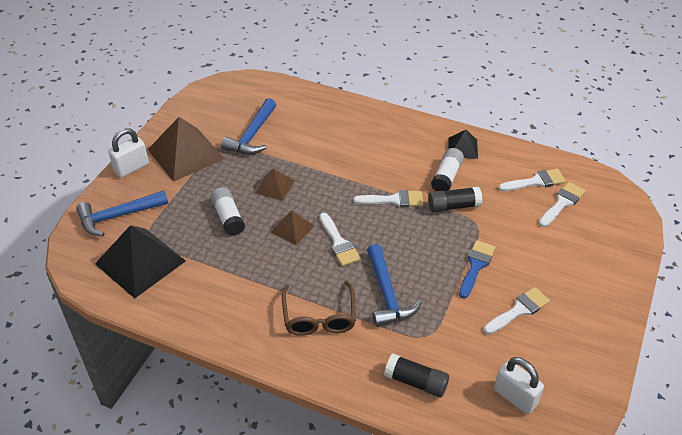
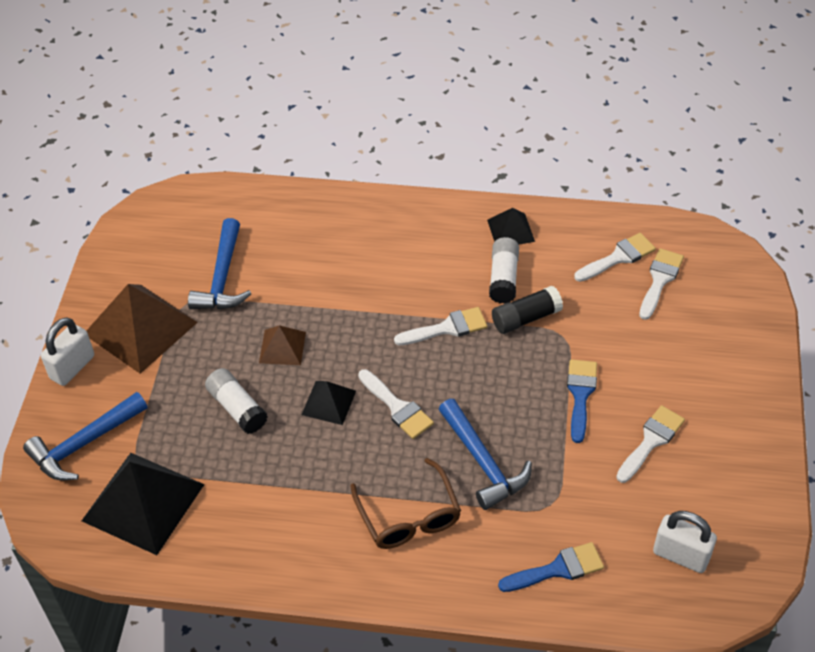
camera: 15 degrees left, 5 degrees up
(292, 229) = (329, 402): brown pyramid -> black pyramid
(416, 382) = (558, 569): black glue stick -> blue brush

